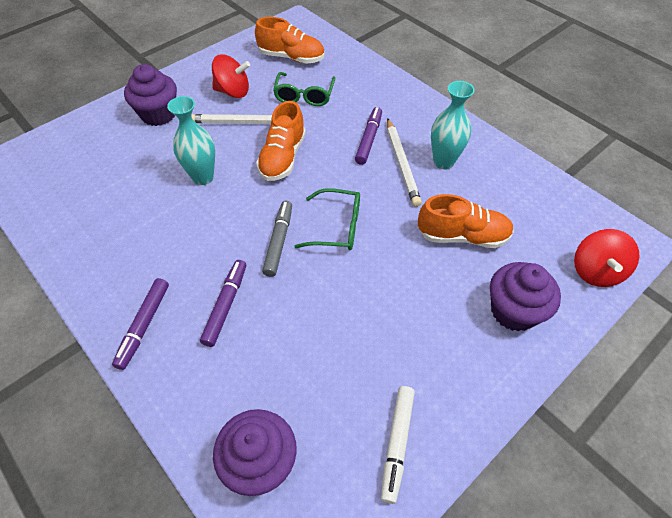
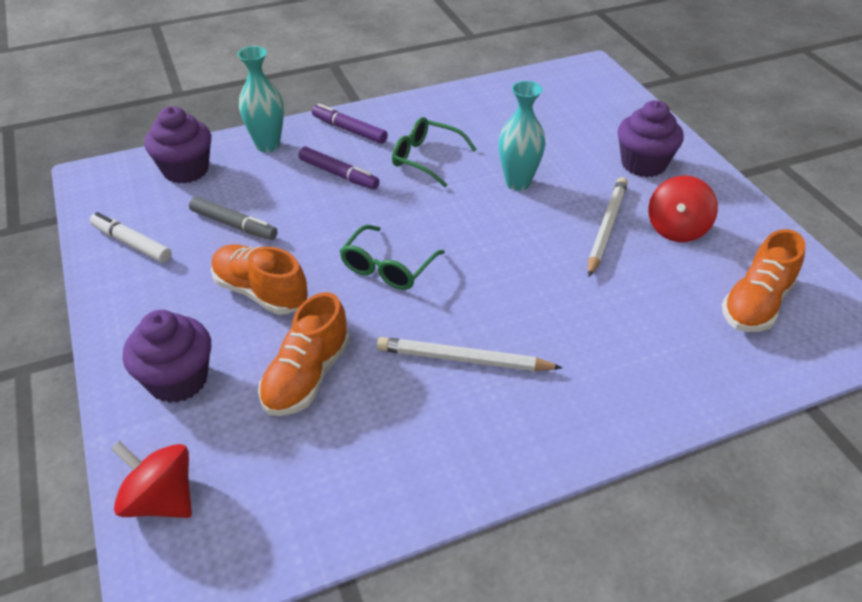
camera: 110 degrees right, 10 degrees down
(278, 241) = (394, 220): grey marker -> grey marker (234, 225)
(283, 158) = (524, 248): orange shoe -> orange shoe (261, 292)
(304, 95) = (651, 296): green glasses -> green glasses (426, 158)
(368, 139) = (528, 339): purple marker -> none
(443, 162) = (447, 409): turquoise vase -> turquoise vase (268, 145)

